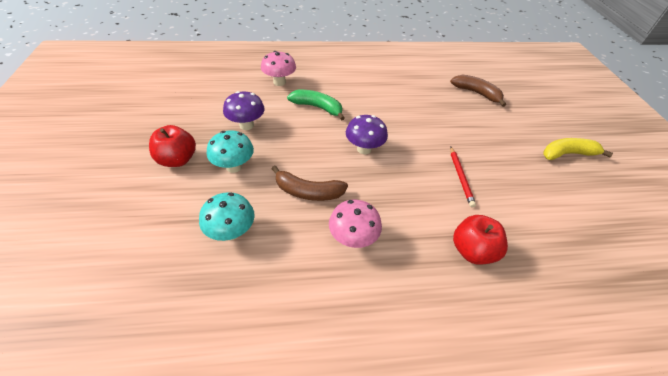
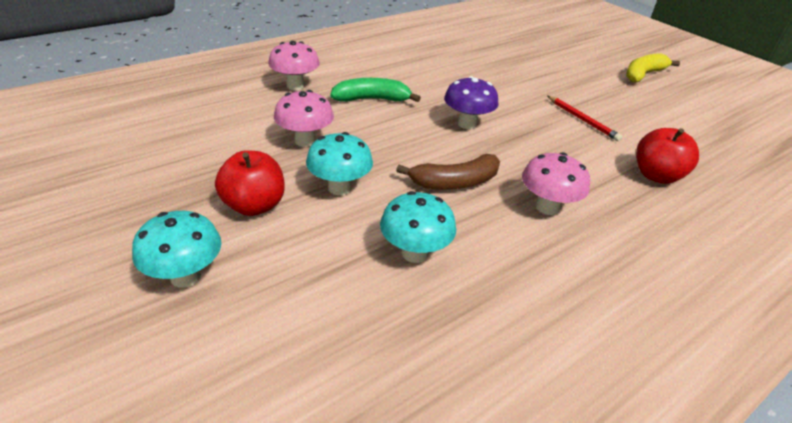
camera: 30 degrees left, 10 degrees down
(106, 190) = (185, 276): none -> turquoise mushroom
(246, 125) = (305, 141): purple mushroom -> pink mushroom
(476, 93) = (518, 45): brown banana -> none

